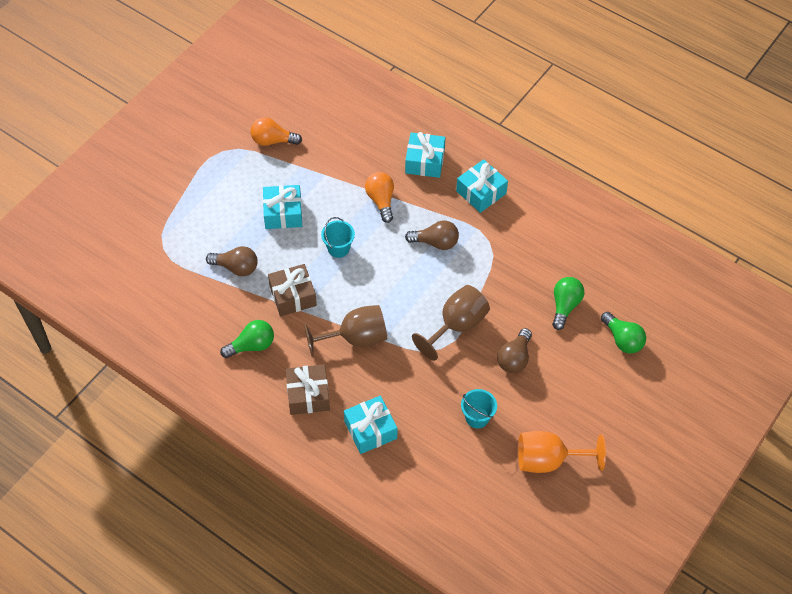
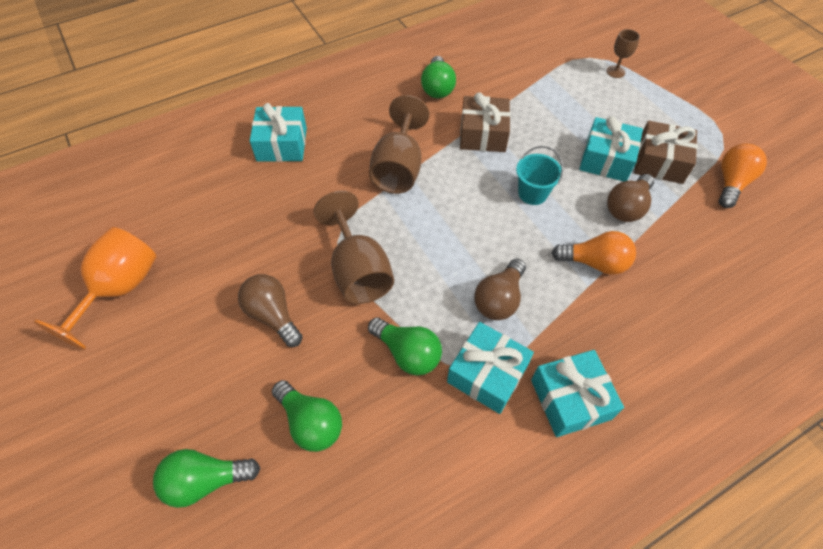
camera: 115 degrees right, 0 degrees up
(176, 227) = (615, 72): none -> brown goblet
(236, 267) = (542, 101): brown light bulb -> brown light bulb (627, 207)
(308, 395) = (354, 111): brown gift -> brown gift (659, 162)
(425, 161) = (655, 344): turquoise gift -> turquoise gift (487, 374)
(477, 417) = (226, 241): turquoise bucket -> none
(498, 276) = (407, 353): none -> green light bulb

